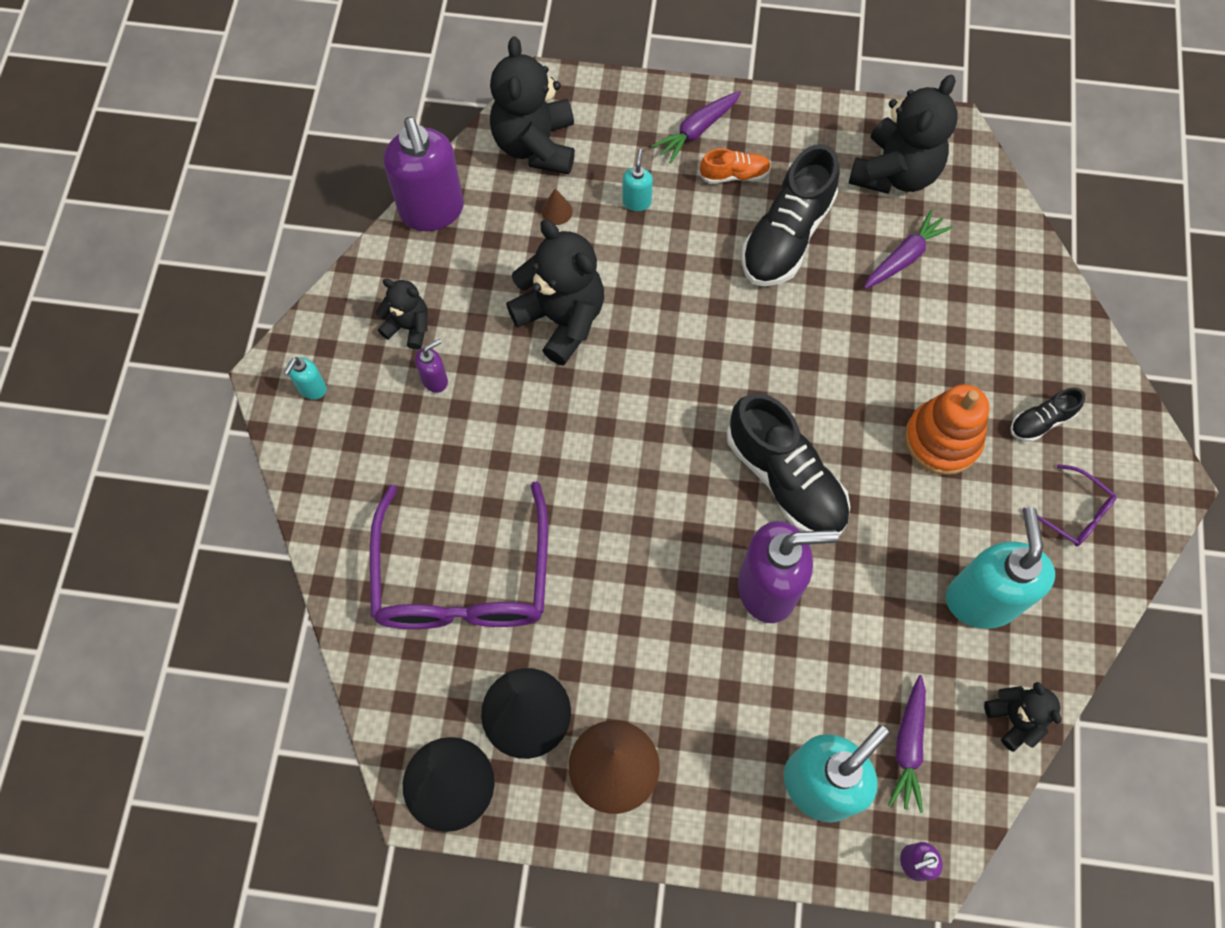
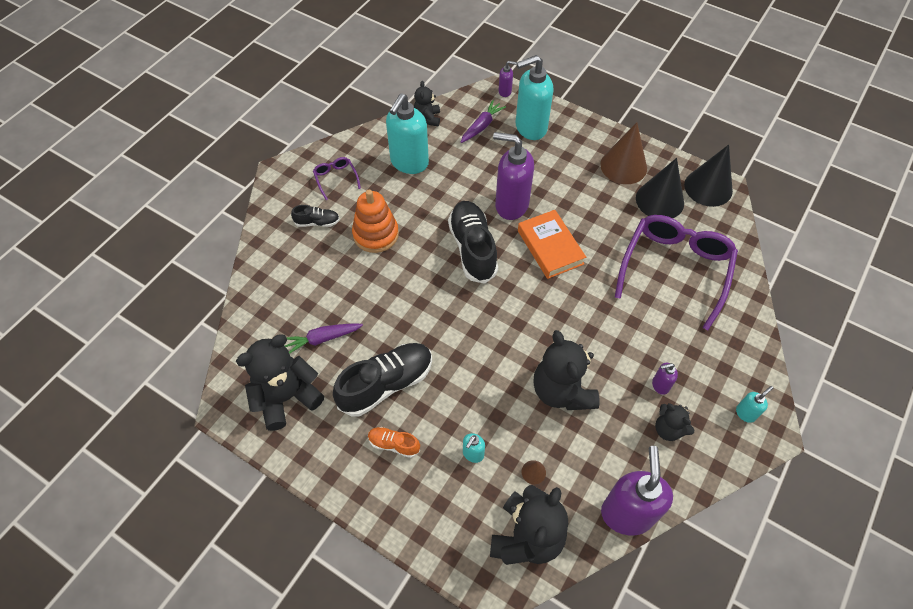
camera: 155 degrees left, 10 degrees down
(670, 534) = (550, 247): none -> orange book
(696, 131) = (400, 493): purple carrot -> none

